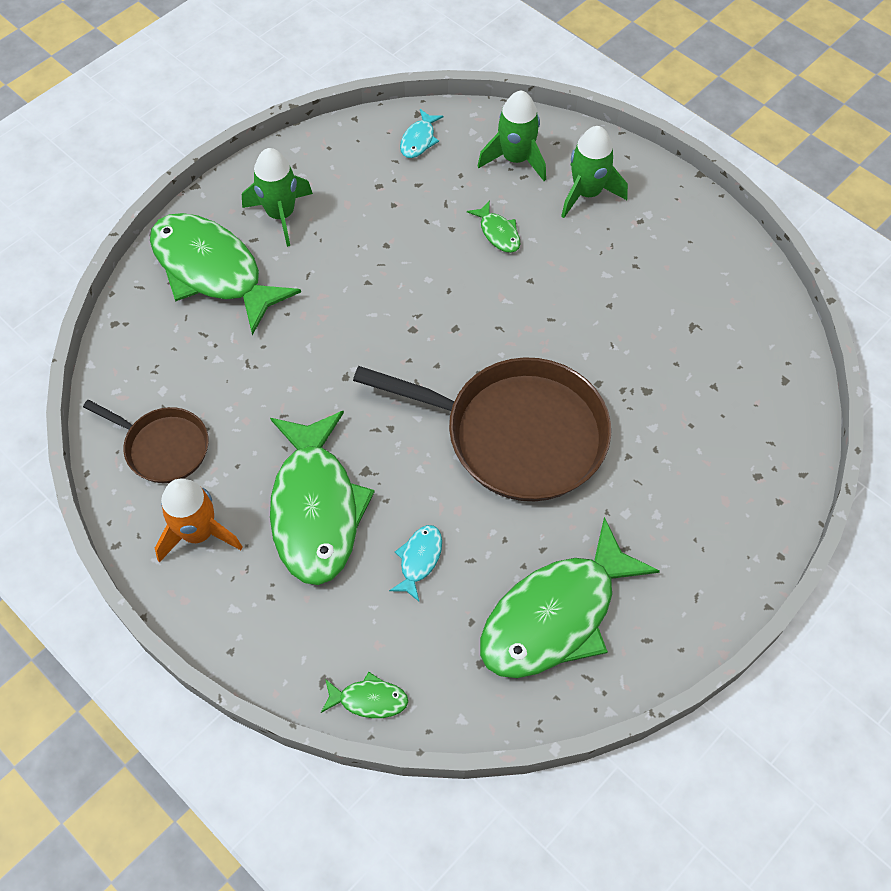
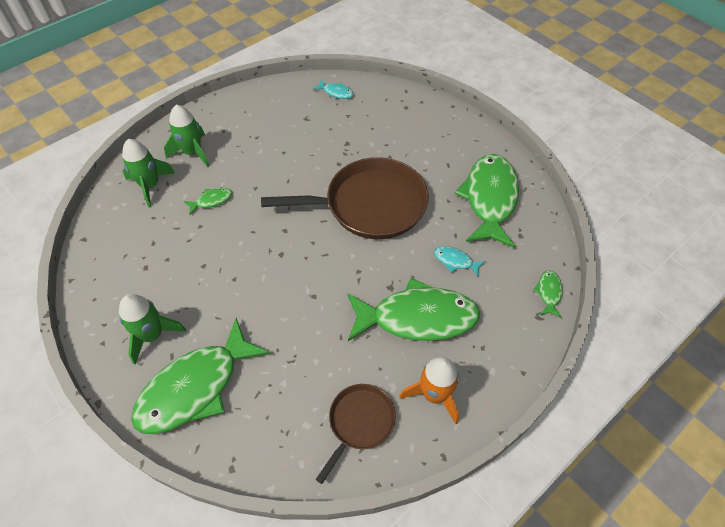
camera: 85 degrees left, 5 degrees down
(419, 140) = (110, 239): turquoise fish -> turquoise fish (336, 92)
(517, 434) = (370, 205): brown pan -> brown pan turned 60 degrees clockwise
(555, 615) = (489, 199): green fish -> green fish turned 135 degrees counterclockwise

